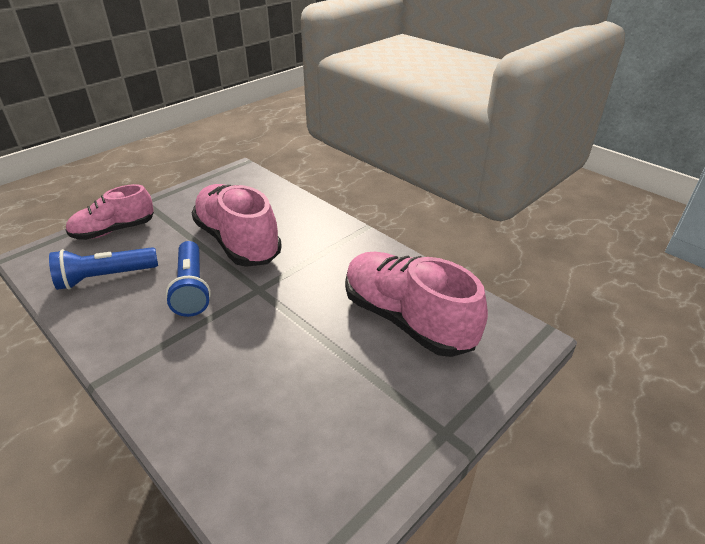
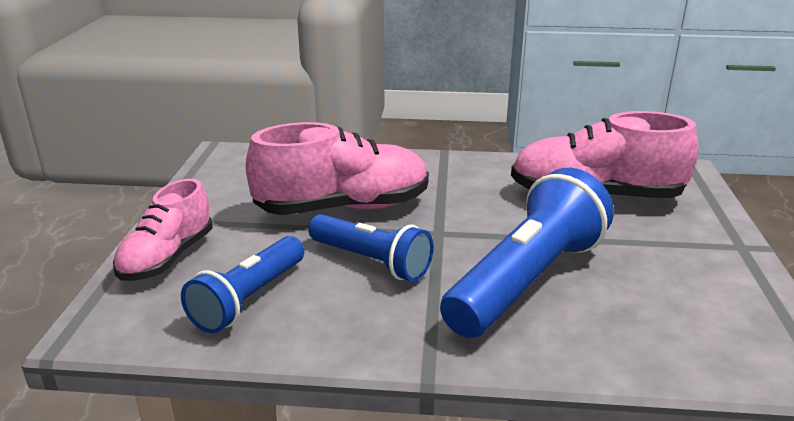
camera: 40 degrees left, 10 degrees down
(238, 242) = (343, 208): pink shoe -> pink shoe turned 150 degrees clockwise
(246, 357) = (526, 281): none -> blue flashlight

